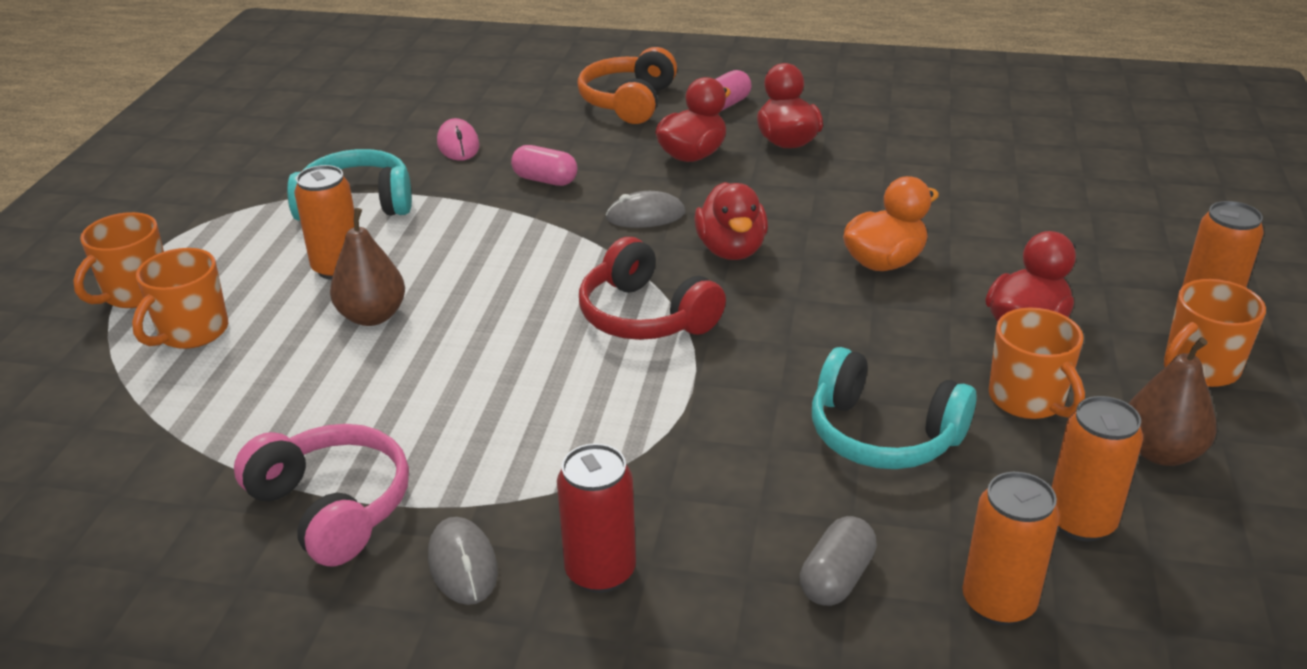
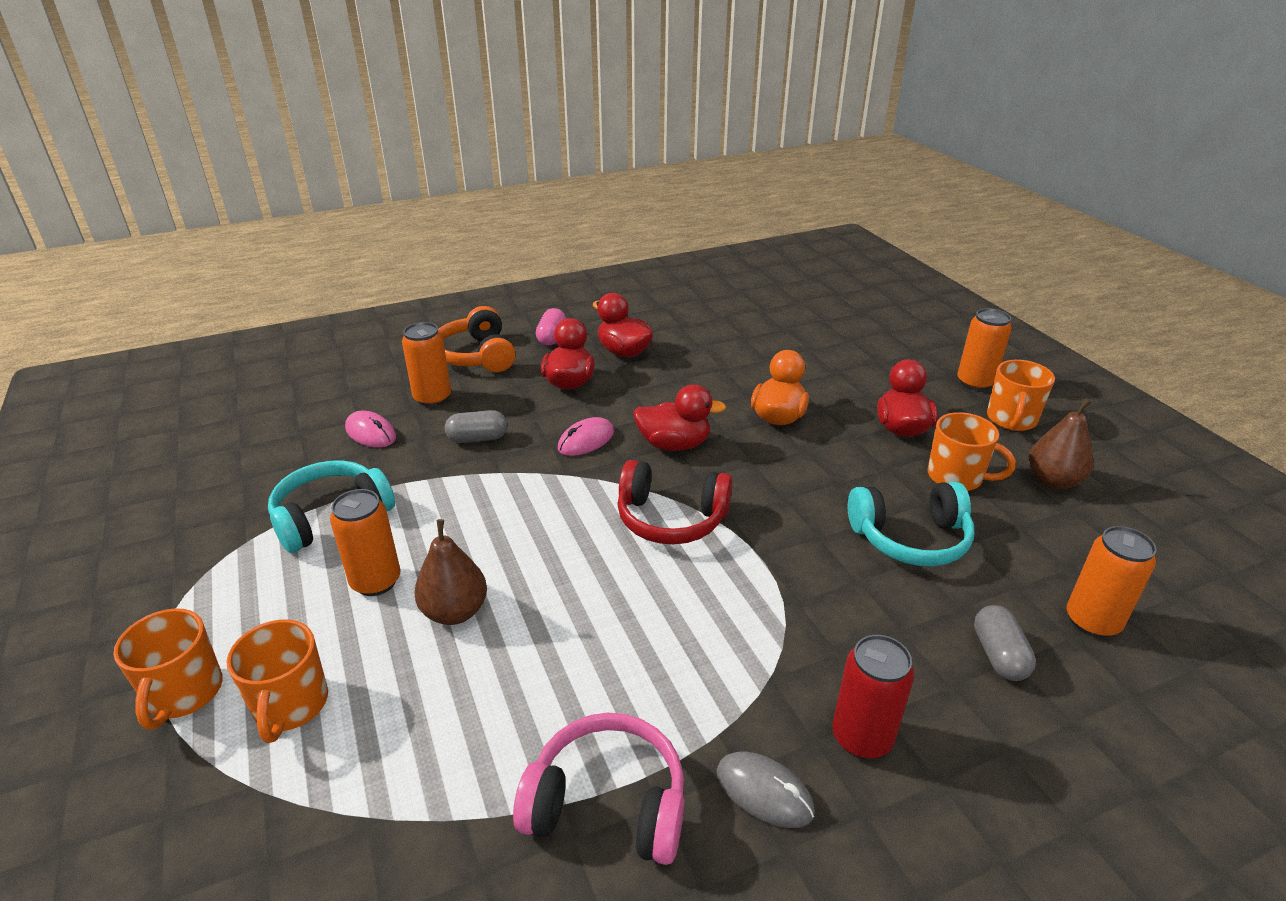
camera: 35 degrees left, 0 degrees up
(545, 180) = (477, 438): pink capsule -> grey capsule
(645, 216) = (586, 440): grey mouse -> pink mouse
(731, 250) = (674, 444): red duck -> red duck turned 45 degrees counterclockwise
(1080, 521) = (1068, 545): orange can -> orange can (432, 398)

